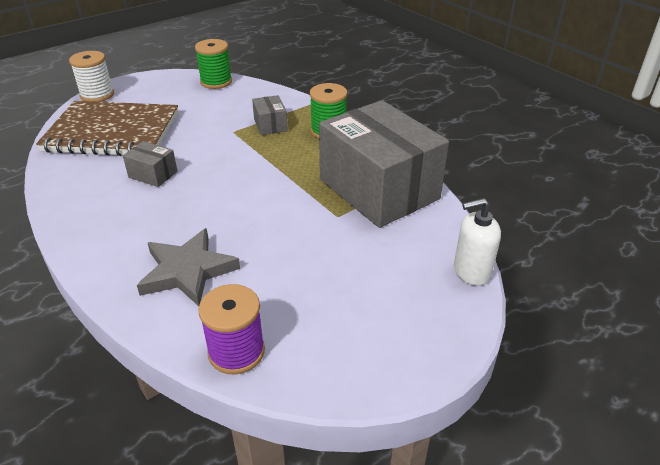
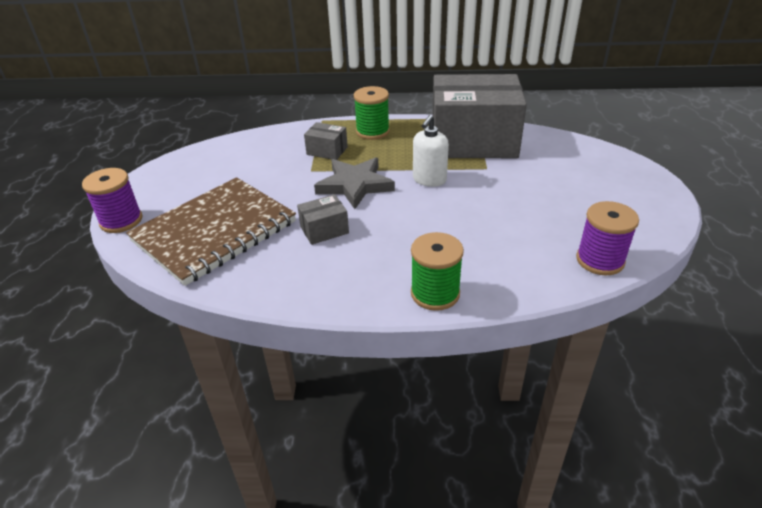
camera: 50 degrees left, 0 degrees up
(97, 95) = (121, 221): white spool -> purple spool
(188, 271) = (486, 253): grey star -> grey star (355, 185)
(216, 82) = (212, 151): green spool -> green spool (435, 293)
(471, 271) = (594, 146): white soap dispenser -> white soap dispenser (429, 180)

